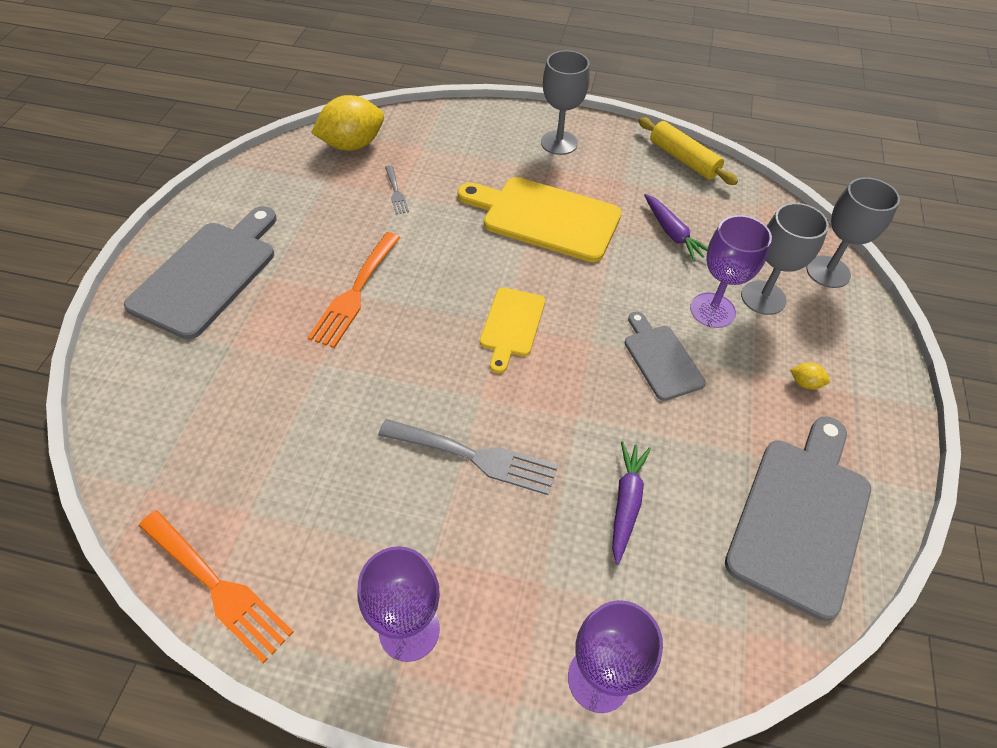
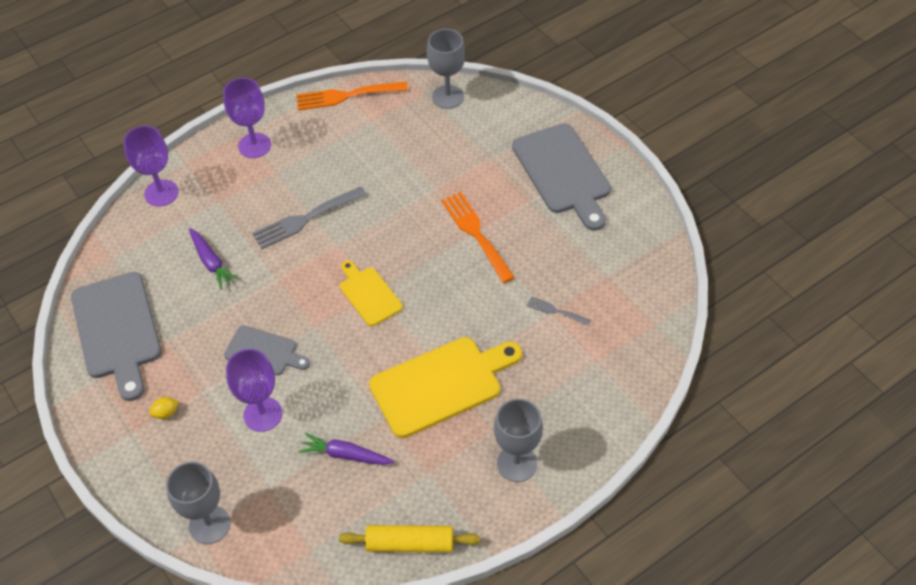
camera: 135 degrees right, 0 degrees up
(352, 145) = (640, 317): yellow lemon -> none
(763, 298) = (238, 456): grey goblet -> grey goblet (448, 97)

